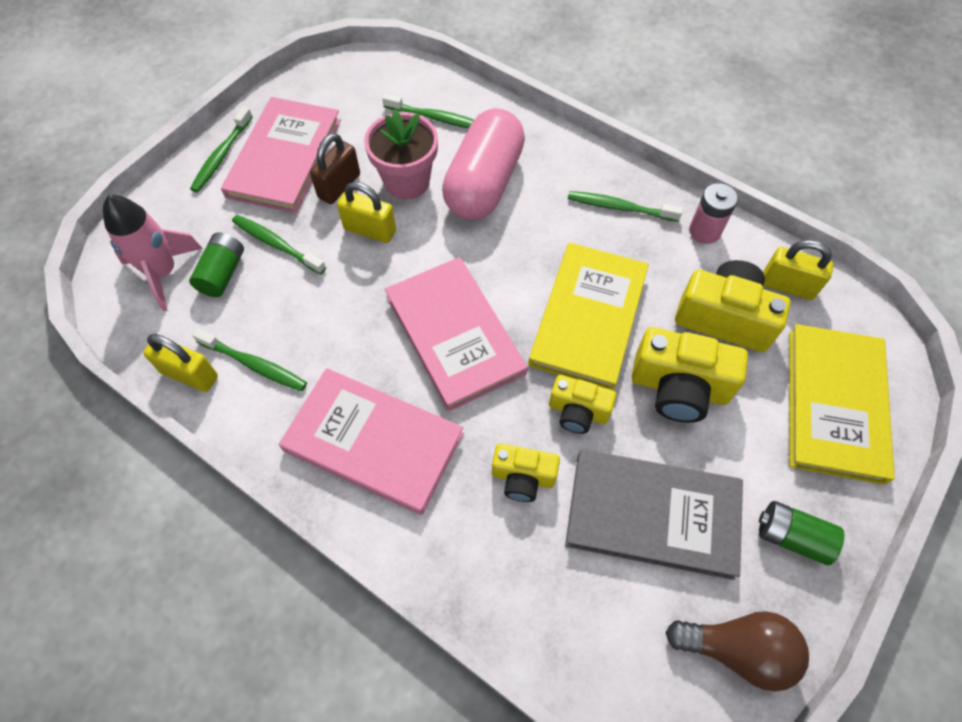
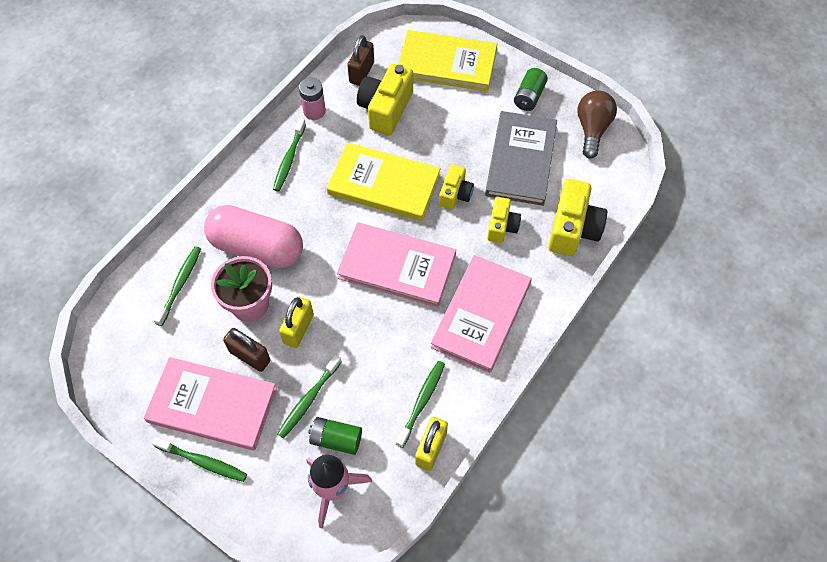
camera: 90 degrees left, 0 degrees up
(454, 335) = (397, 267): pink book -> pink book turned 45 degrees clockwise
(679, 387) = (437, 139): yellow camera -> yellow camera (573, 229)
(787, 286) = (361, 72): yellow padlock -> brown padlock

